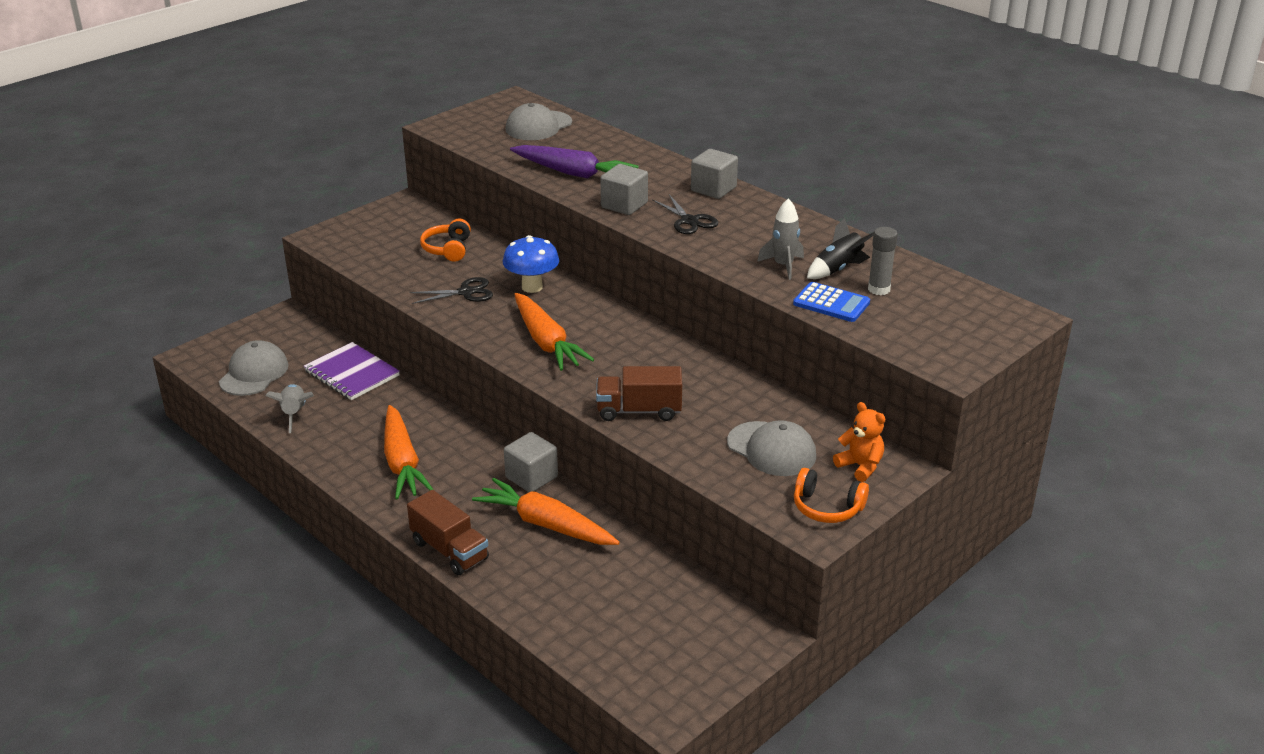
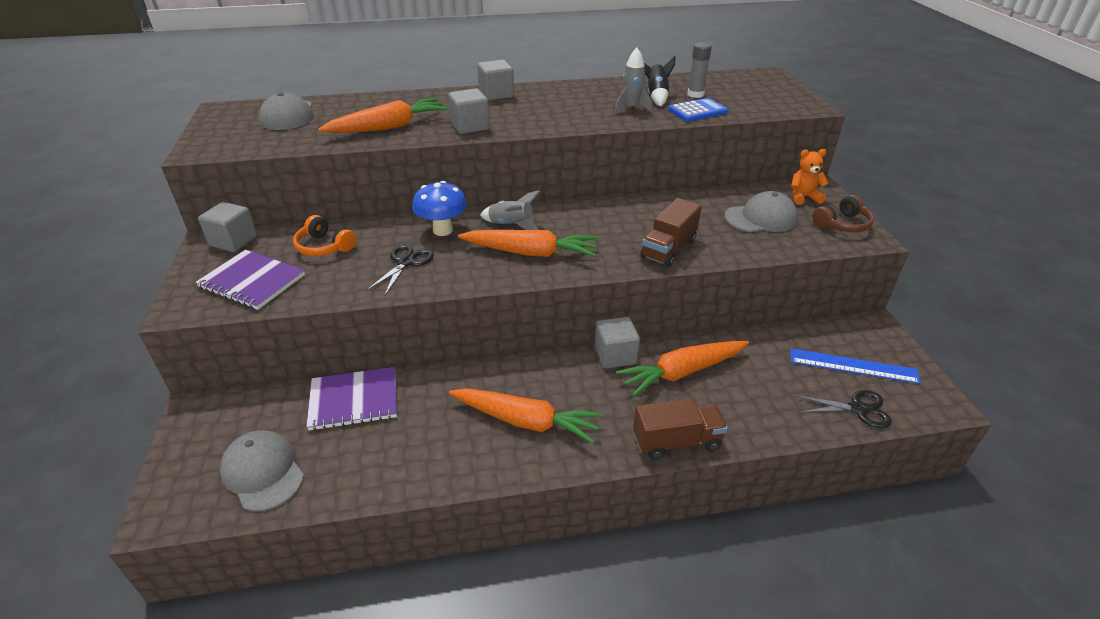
camera: 55 degrees left, 5 degrees up
(294, 414) = (370, 467): grey rocket -> grey rocket (511, 225)
(374, 245) = (252, 281): none -> purple notebook
(413, 211) = (233, 241): none -> grey cube
(573, 173) = (388, 127): purple carrot -> orange carrot
(670, 635) = (853, 366): none -> blue ruler
(689, 221) = (528, 114): black scissors -> black scissors (858, 409)
(827, 507) = (842, 224): orange headphones -> brown headphones

